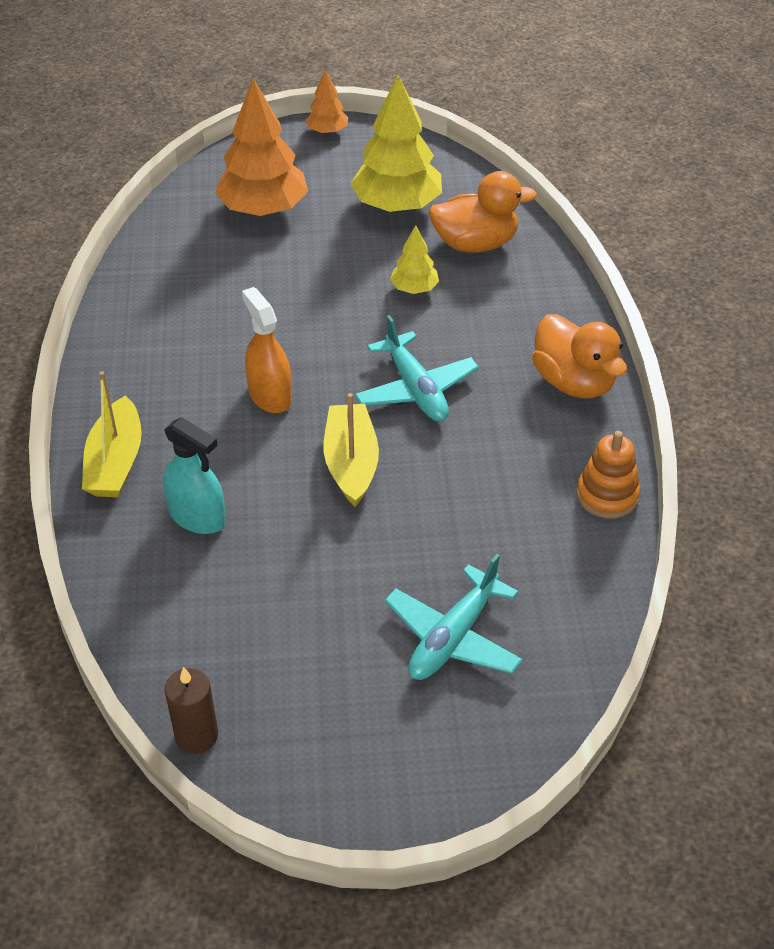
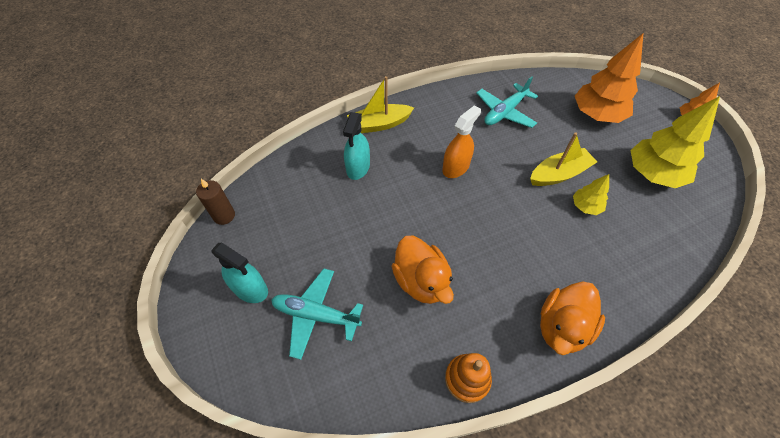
camera: 70 degrees right, 10 degrees up
(351, 463) = (424, 221): yellow boat -> yellow boat (559, 174)
(370, 717) = (250, 289): none -> turquoise spray bottle
(415, 389) = (500, 234): turquoise plane -> turquoise plane (505, 112)
(475, 244) = (653, 227): orange duck -> orange duck (421, 281)

